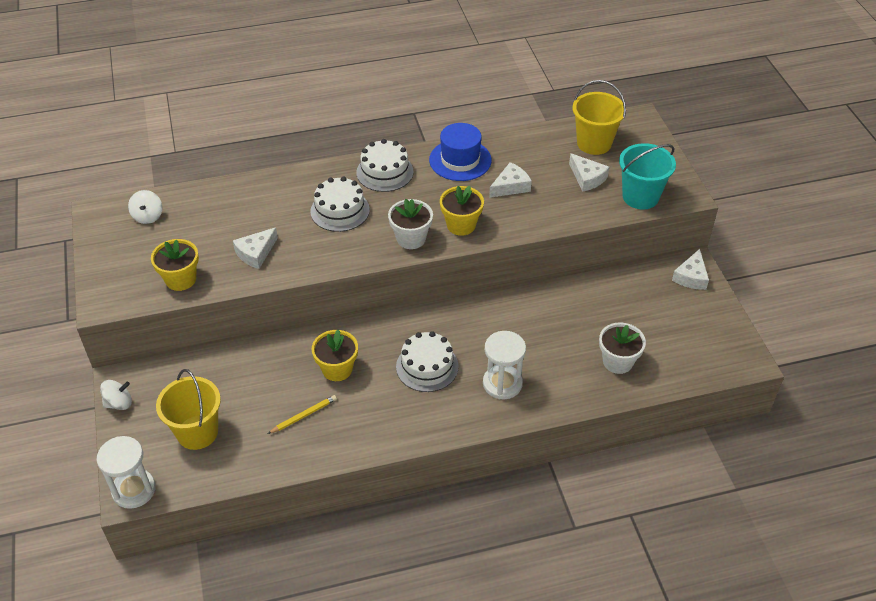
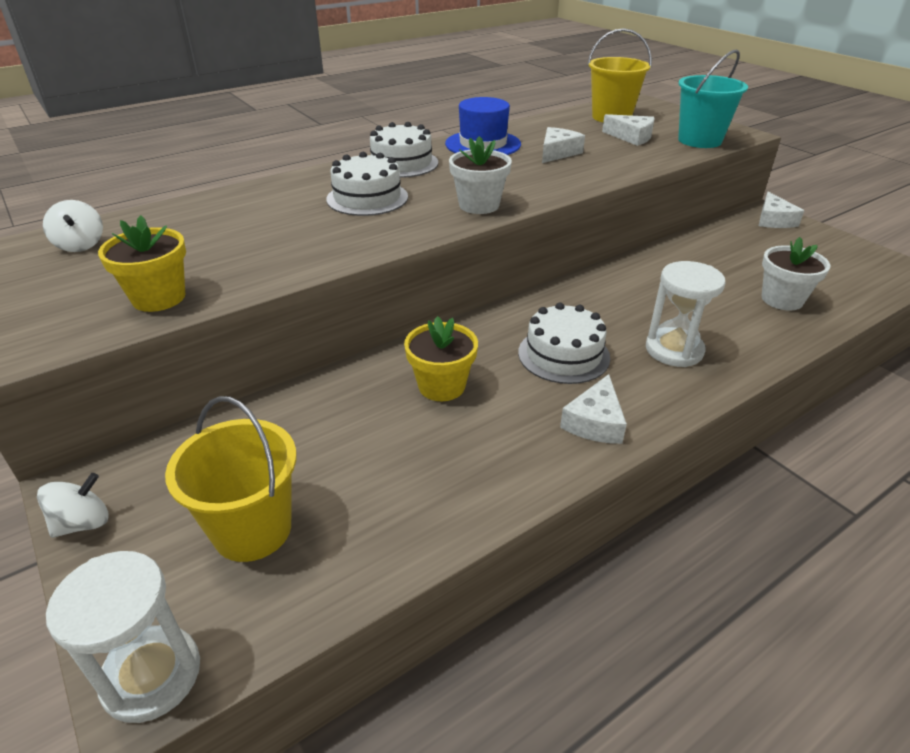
camera: 20 degrees left, 10 degrees down
(256, 253) = (271, 251): white cheese -> white cheese (595, 422)
(304, 415) = (427, 456): yellow pencil -> none
(461, 225) = (530, 186): yellow flower pot -> none

